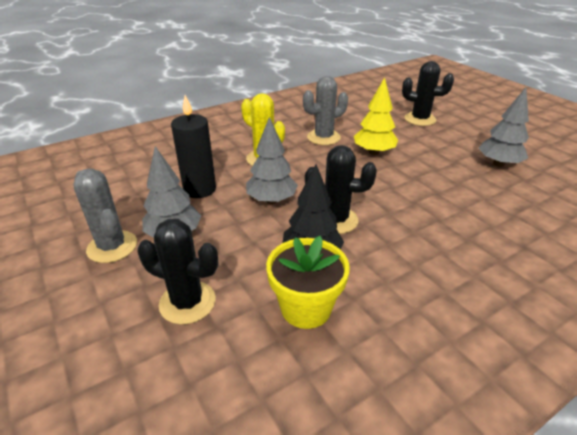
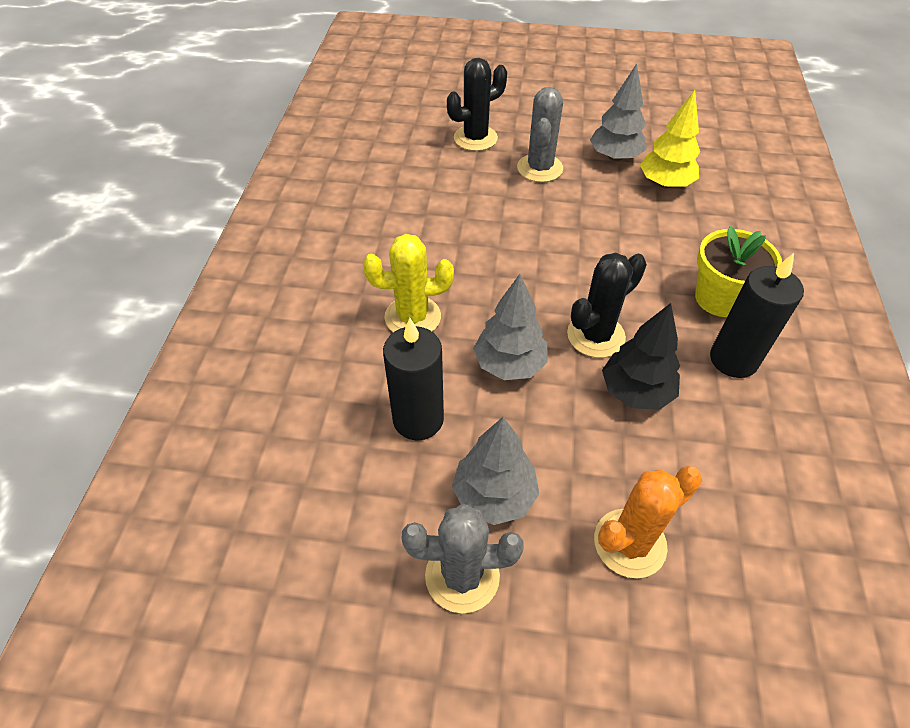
camera: 50 degrees left, 15 degrees up
(187, 302) = (629, 543): black cactus -> orange cactus
(306, 308) = (708, 446): yellow flower pot -> yellow flower pot (720, 298)
(323, 137) = (424, 235): grey cactus -> grey cactus (540, 168)
(373, 152) = (502, 220): yellow tree -> yellow tree (665, 184)
(402, 289) = (733, 359): none -> black candle

